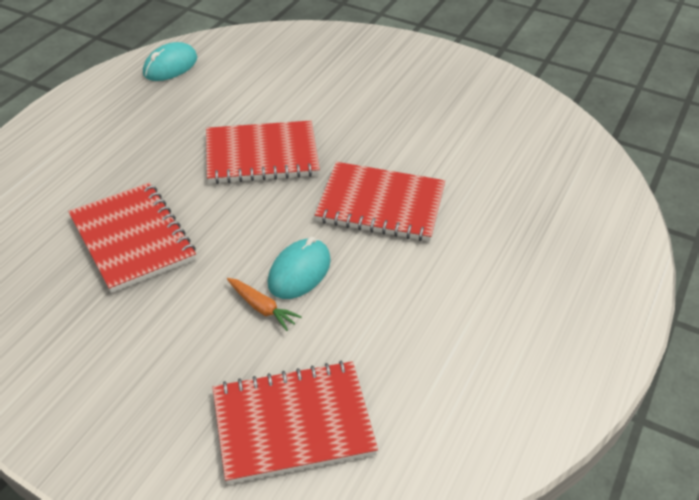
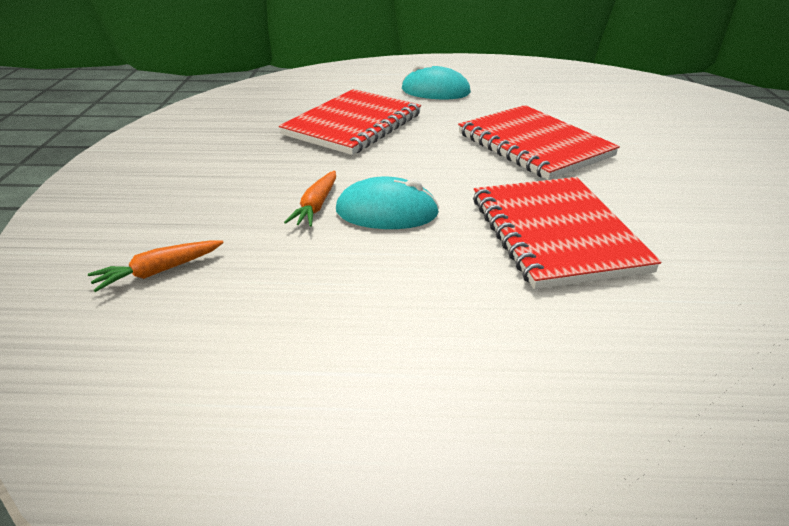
camera: 65 degrees right, 10 degrees down
(170, 66) = (586, 77): turquoise mouse -> turquoise mouse (435, 91)
(293, 423) = (158, 271): red notebook -> orange carrot

